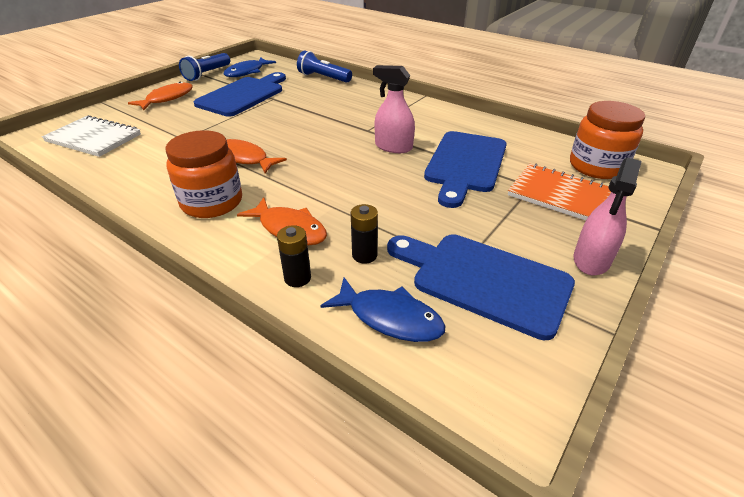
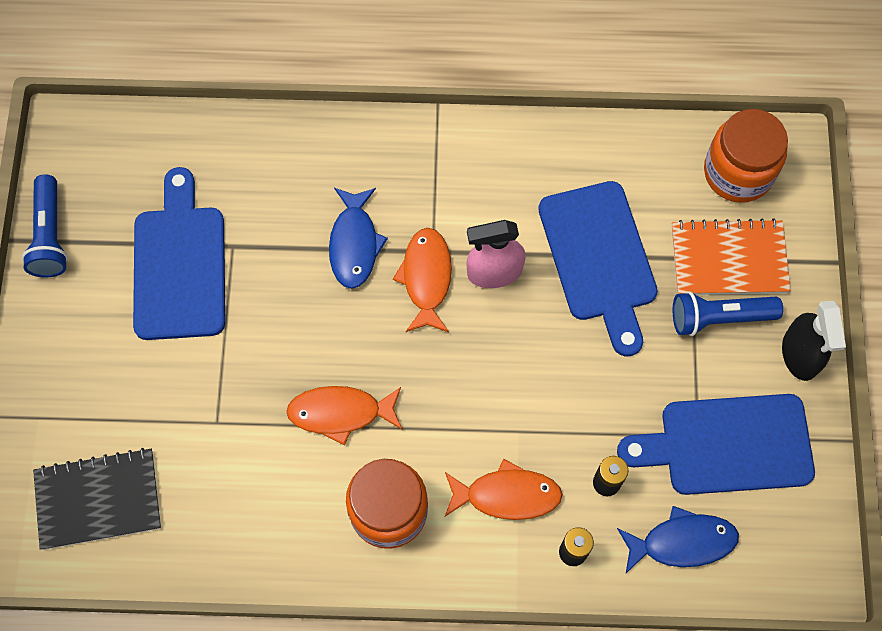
camera: 35 degrees left, 30 degrees up
(93, 138) = (98, 500): white notebook -> black notebook
(167, 98) = (75, 345): orange fish -> orange fish (426, 278)
(247, 72) = (107, 189): blue fish -> blue fish (354, 244)
(323, 78) = (247, 135): blue flashlight -> blue flashlight (719, 317)
(591, 260) = (800, 354): pink spray bottle -> black spray bottle

